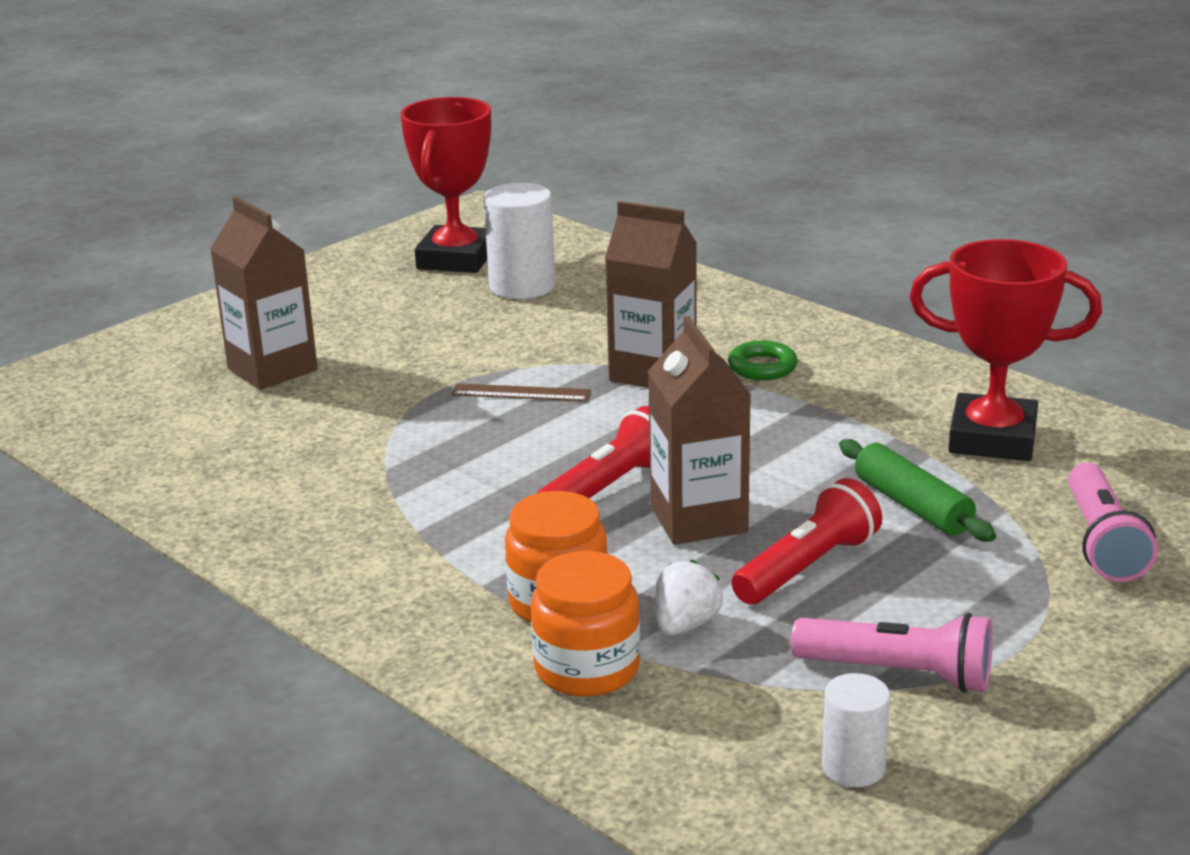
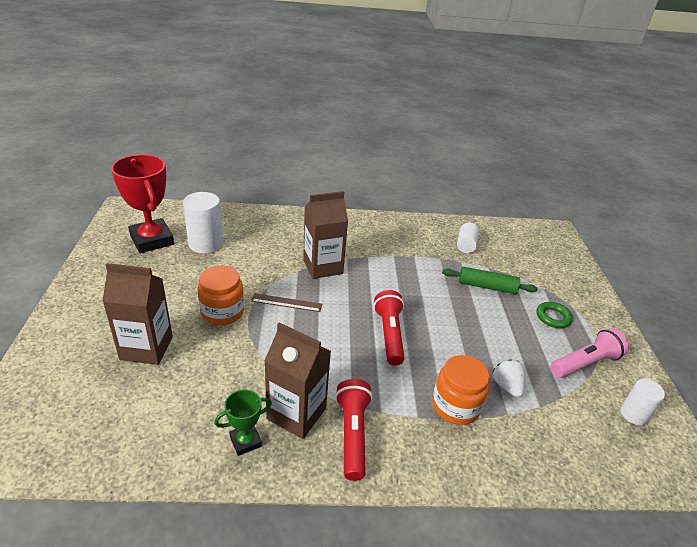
camera: 50 degrees left, 10 degrees up
(238, 499) = (245, 441): none -> green trophy
(521, 393) = (286, 302): brown ruler -> brown ruler turned 45 degrees clockwise
(587, 668) = (511, 432): orange jar -> orange jar (222, 312)
(698, 519) = (439, 331): brown carton -> brown carton (296, 414)
(762, 367) = (356, 246): green ring -> green ring (553, 317)
(807, 567) = (499, 333): red flashlight -> red flashlight (352, 434)
(992, 438) = (466, 245): red trophy -> white cylinder
(1102, 542) = (549, 273): pink flashlight -> none

